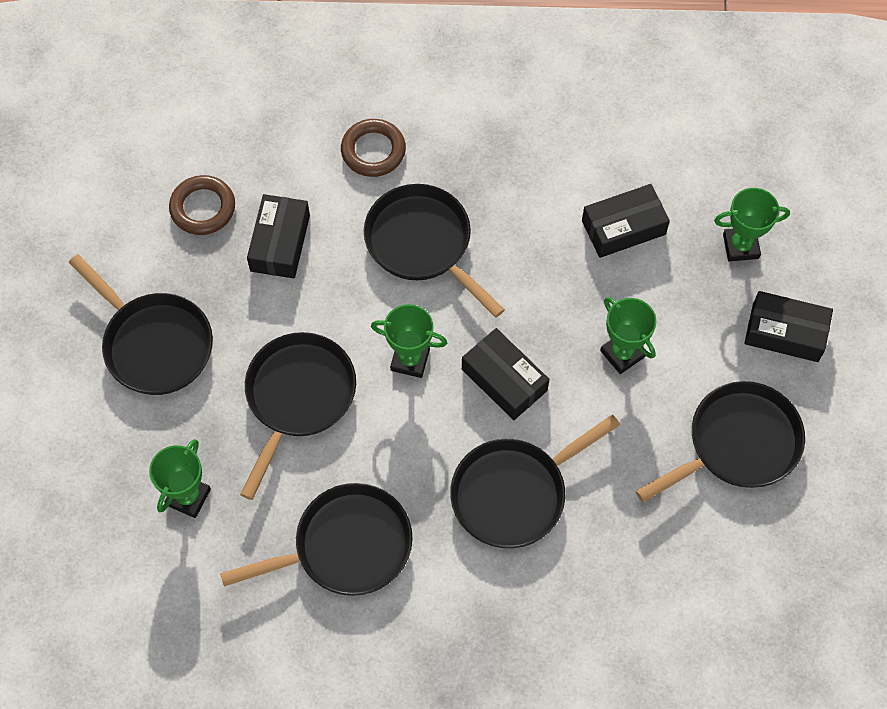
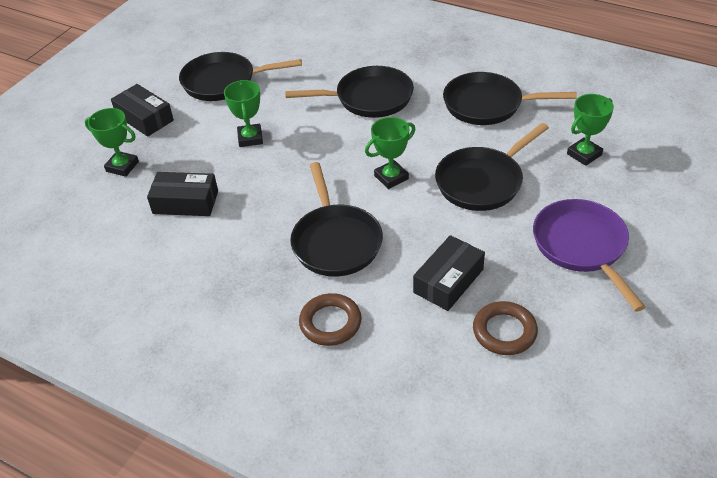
camera: 150 degrees left, 20 degrees down
(154, 343) = (582, 247): black pan -> purple pan
(410, 360) = (391, 177): green trophy -> green trophy turned 75 degrees counterclockwise
(504, 380) = (335, 148): black box -> none

